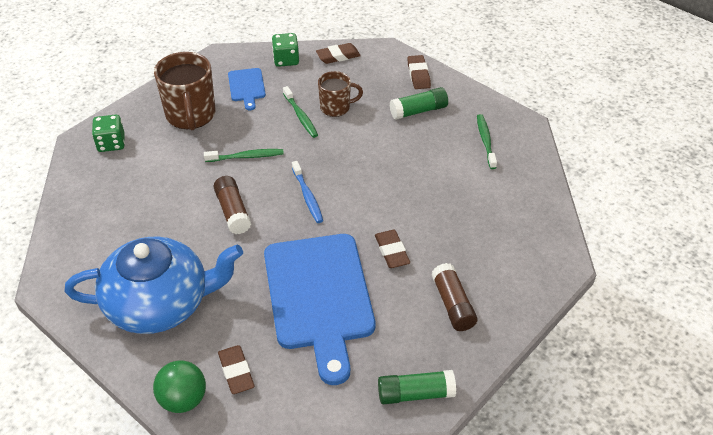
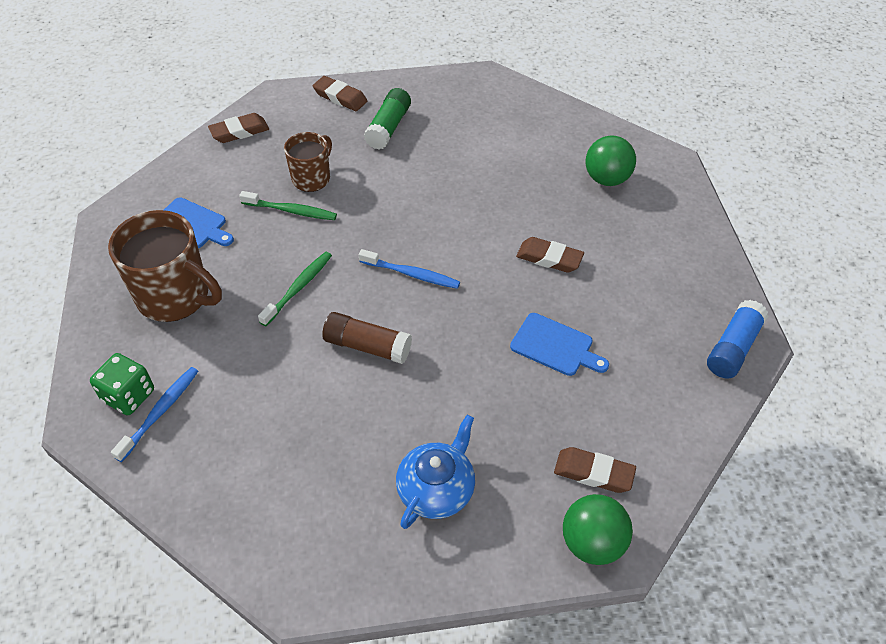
camera: 50 degrees left, 5 degrees up
(112, 161) = (160, 412): none -> blue toothbrush
(160, 303) = (437, 489): blue teapot -> blue teapot, size x0.53
(286, 60) = (192, 171): green dice -> none
(319, 297) = (555, 346): blue cutting board -> blue cutting board, size x0.44
(338, 56) = (239, 132): brown eraser -> brown eraser turned 45 degrees clockwise
(415, 394) = (733, 348): green glue stick -> blue glue stick
(453, 304) = (652, 257): brown glue stick -> none
(485, 141) = (479, 112): green toothbrush -> none
(501, 239) = (607, 179): none -> green ball

